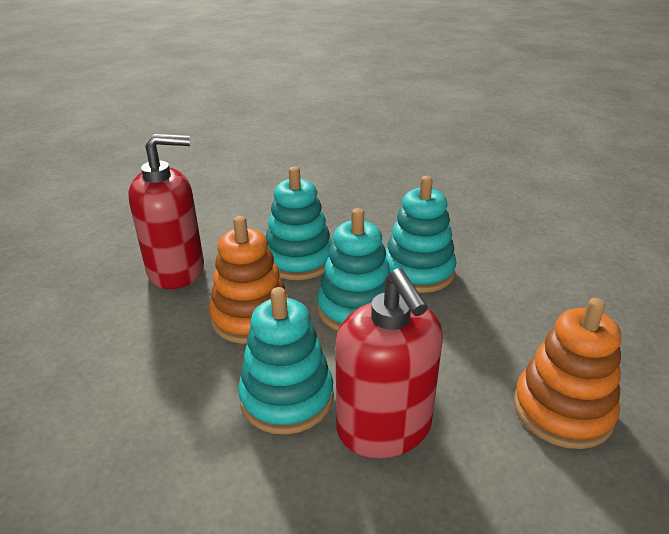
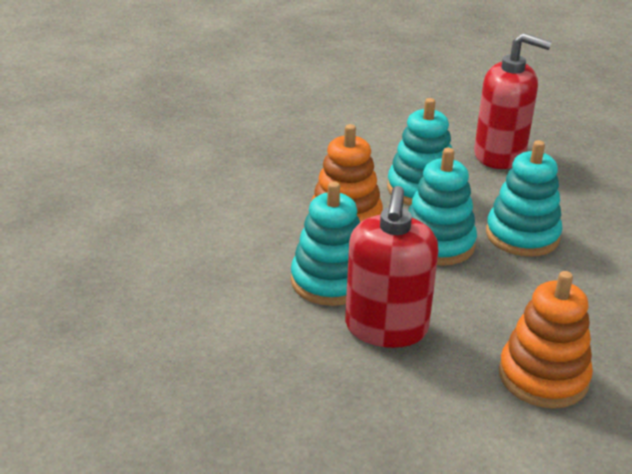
camera: 30 degrees right, 0 degrees up
(176, 270) = (312, 162): red soap dispenser -> red soap dispenser (499, 155)

